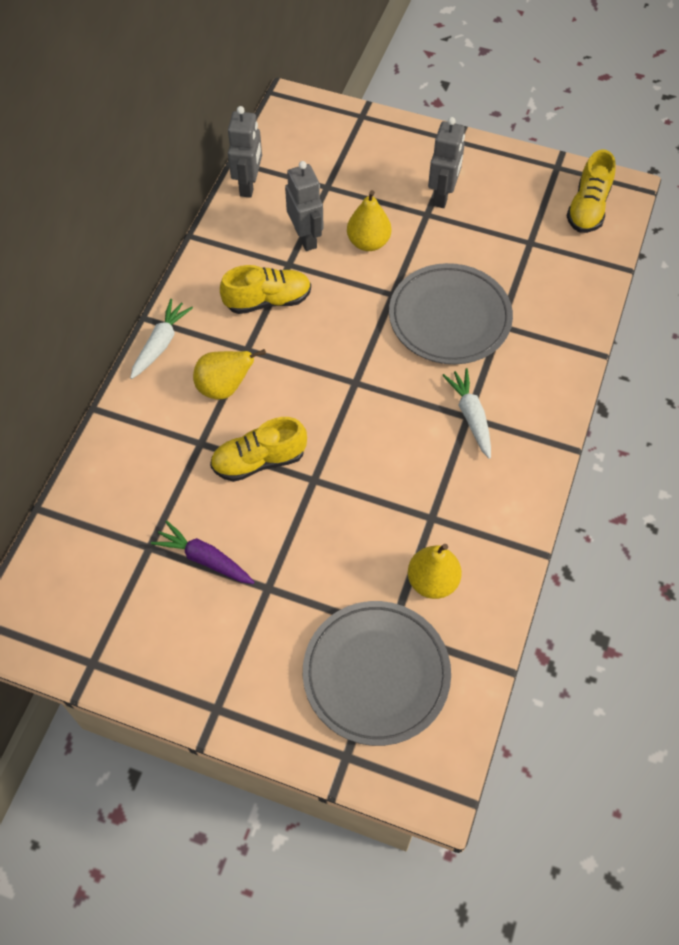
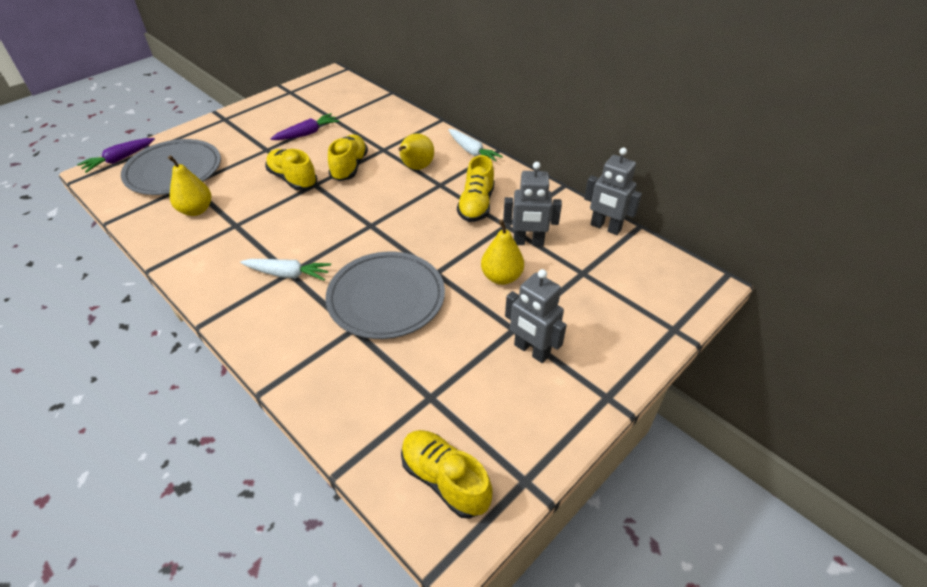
camera: 115 degrees right, 15 degrees down
(316, 510) = (293, 179): none -> yellow shoe
(391, 779) = (119, 160): none -> purple carrot

